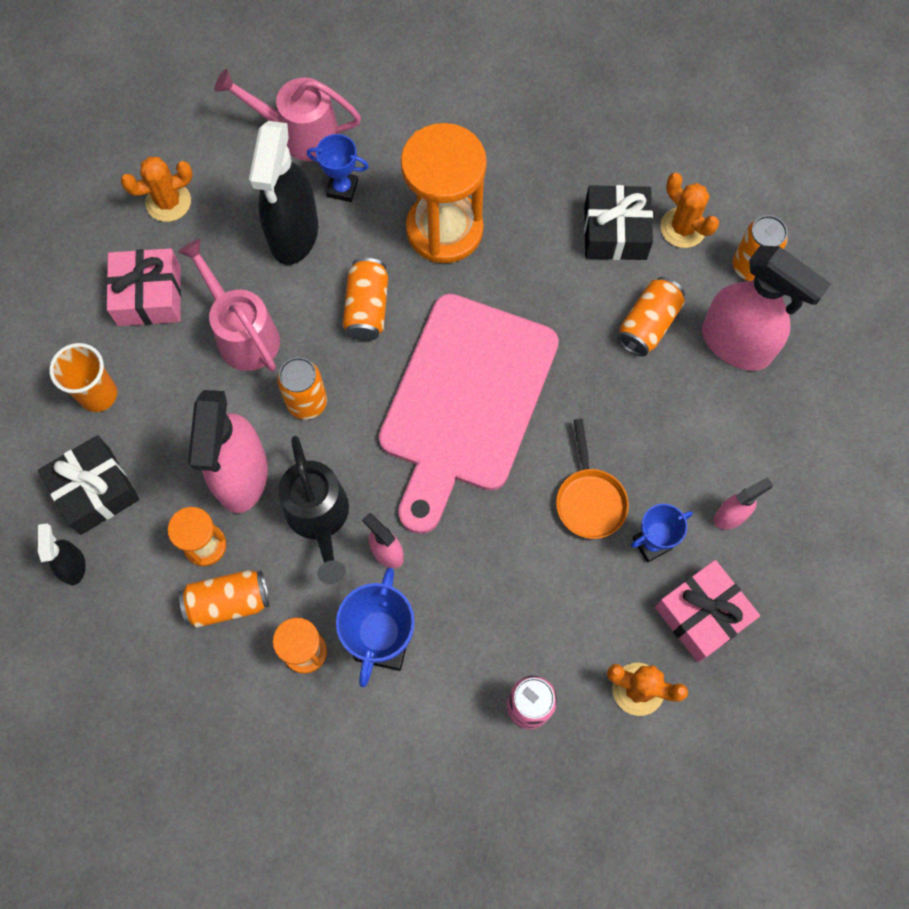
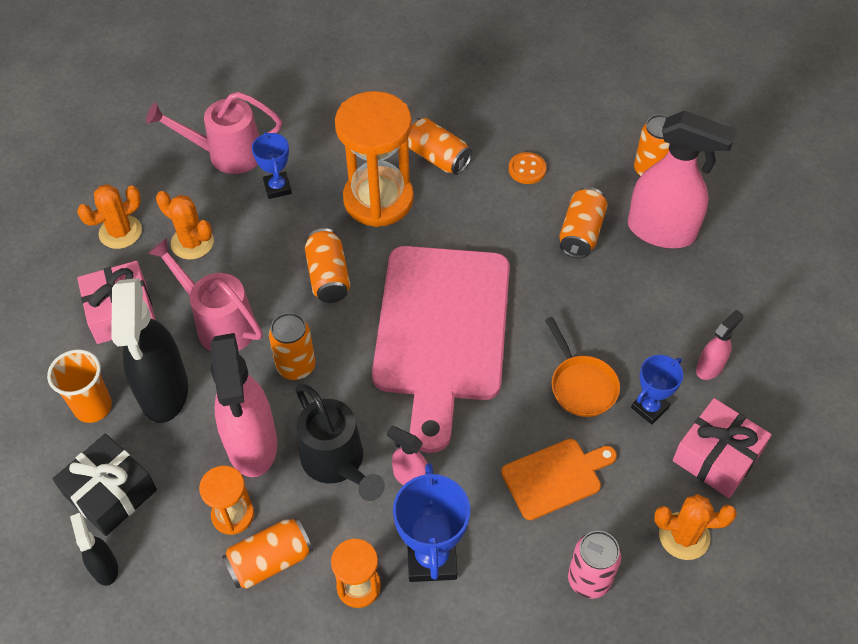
camera: 15 degrees left, 15 degrees down
(293, 234) = (243, 233): black spray bottle -> black spray bottle (164, 392)
(342, 188) = (277, 188): blue trophy -> blue trophy turned 75 degrees clockwise
(522, 193) = (437, 157): none -> orange can
(530, 592) = (555, 477): none -> orange cutting board
(615, 232) = (527, 169): black gift -> orange button
(683, 228) = (583, 154): orange cactus -> orange cactus (192, 242)

